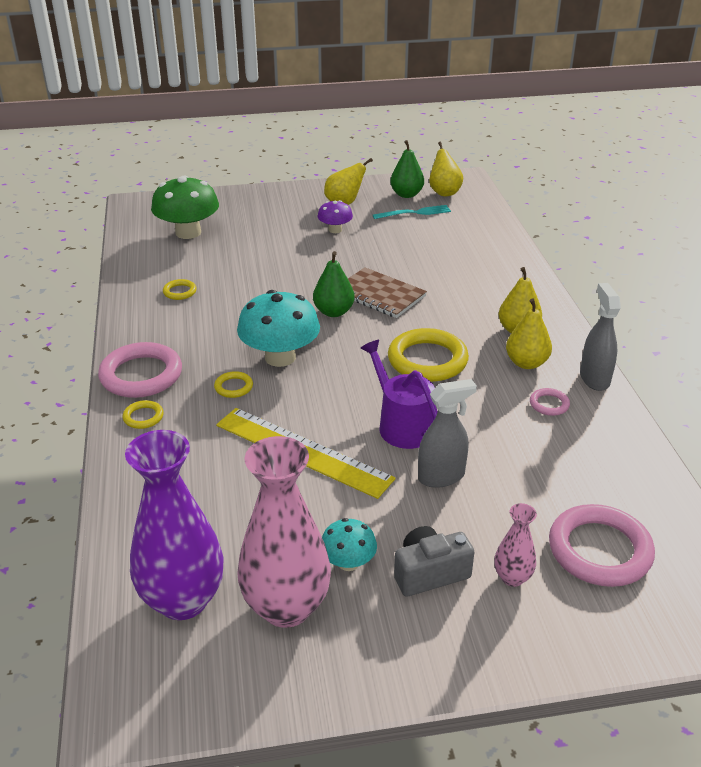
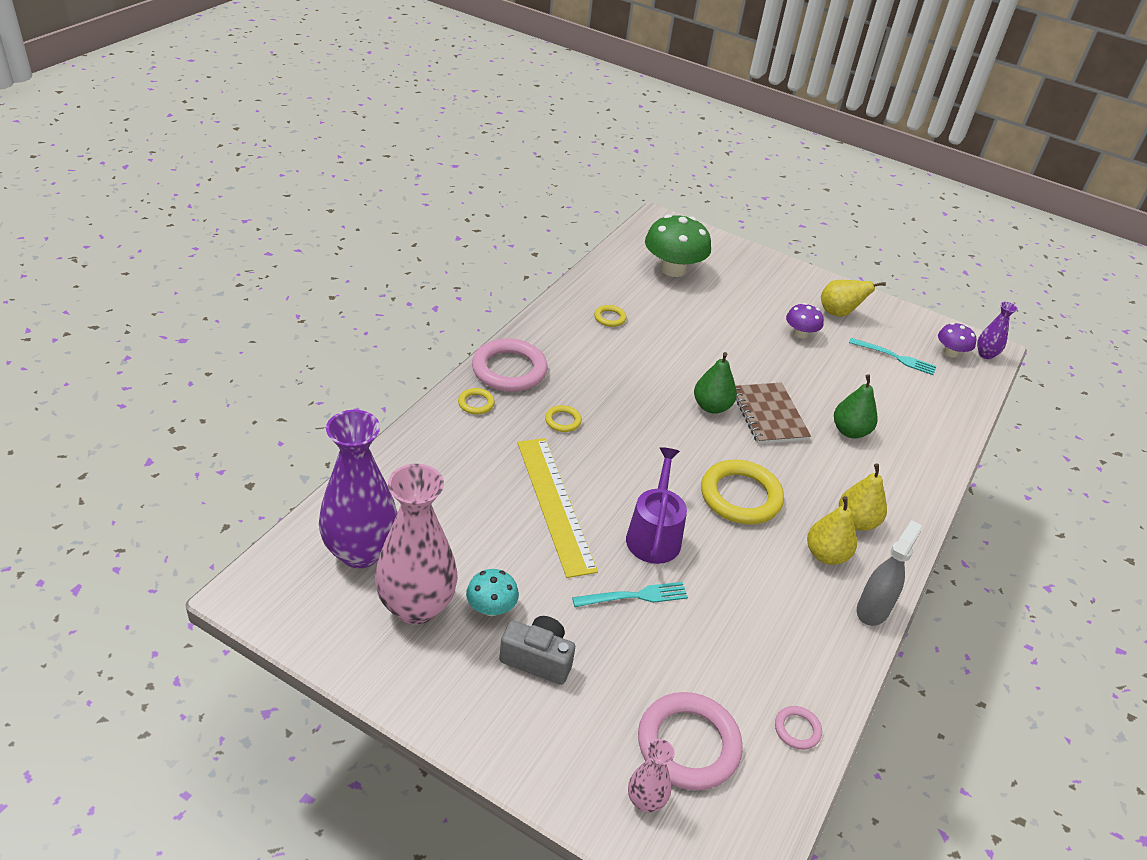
camera: 35 degrees right, 5 degrees up
(280, 357) = (624, 418): turquoise mushroom -> none
(406, 194) = (909, 335): green pear -> green pear (850, 431)
(441, 476) = (635, 596): grey spray bottle -> turquoise fork
(444, 192) = (950, 353): yellow pear -> purple mushroom
(465, 182) = (985, 354): none -> purple vase
(512, 577) = (593, 710): pink vase -> pink vase (645, 801)
(549, 404) = (800, 602): pink ring -> pink ring (797, 729)

